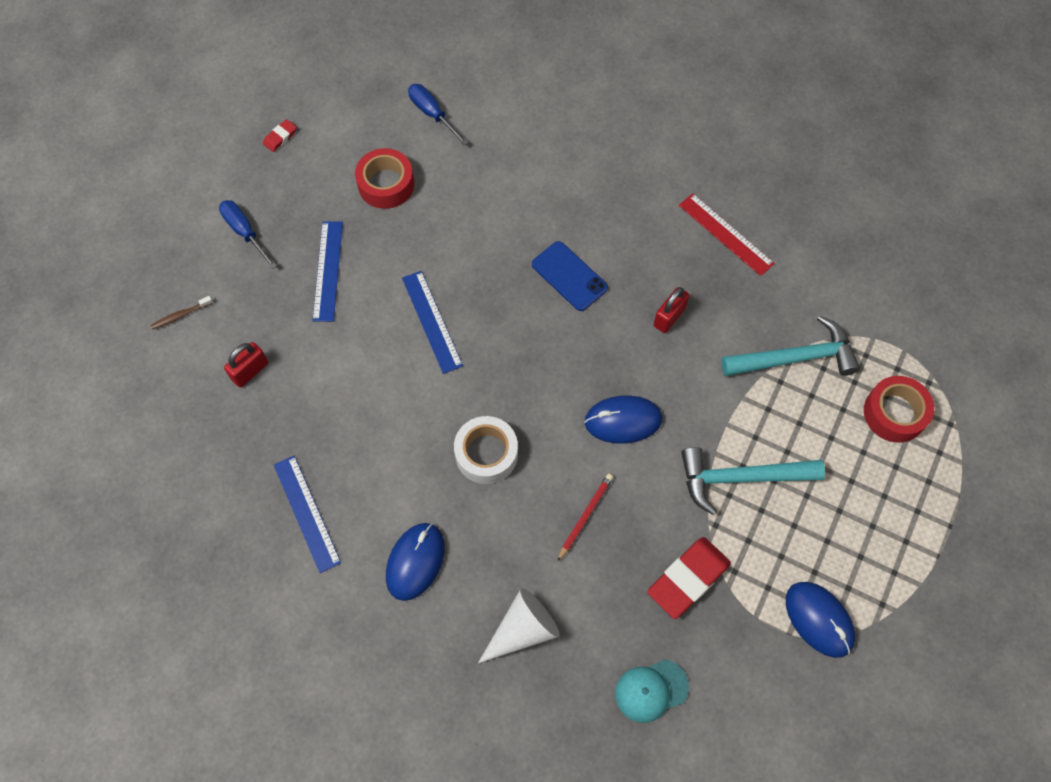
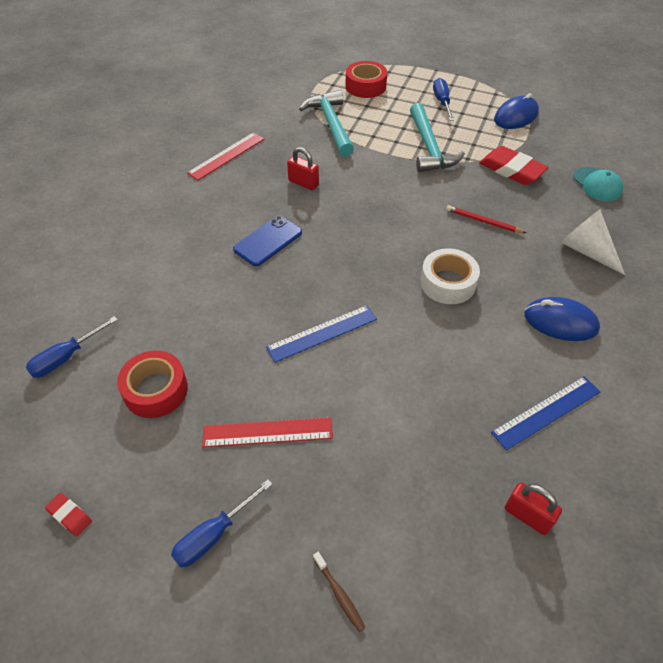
camera: 95 degrees left, 15 degrees down
(250, 371) = (403, 494): red padlock -> red padlock (527, 516)
(327, 270) = (267, 433): blue ruler -> red ruler
(623, 420) = (398, 204): blue mouse -> none
(856, 517) = (442, 102): none -> blue screwdriver

